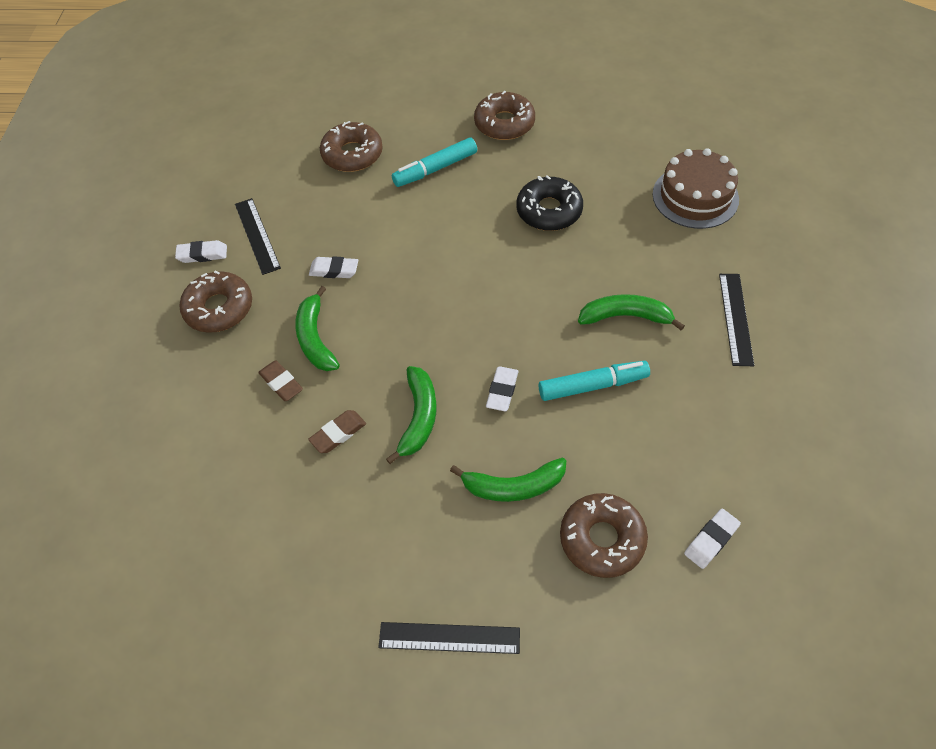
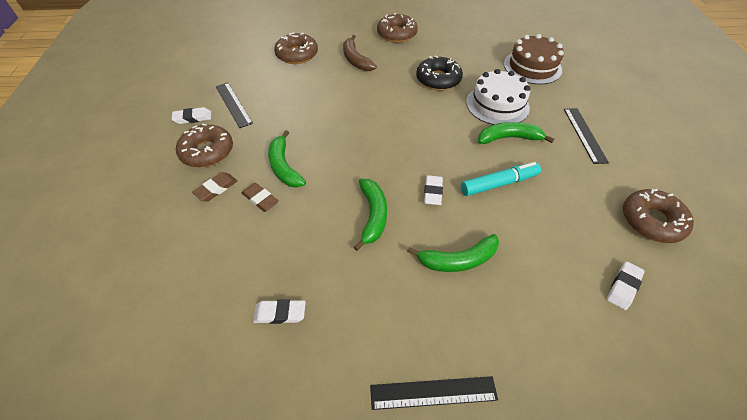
camera: 10 degrees left, 5 degrees down
(334, 270) = (293, 122): white eraser -> white eraser (280, 313)
(338, 434) = (310, 232): brown eraser -> brown eraser (216, 189)
(435, 169) = (355, 60): turquoise marker -> brown banana
(602, 539) = (539, 294): brown donut -> brown donut (651, 221)
(624, 260) = (497, 105): none -> white cake

